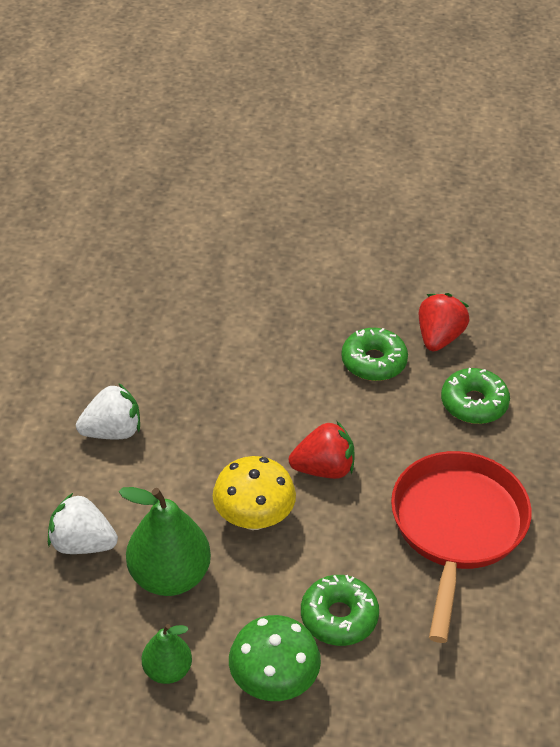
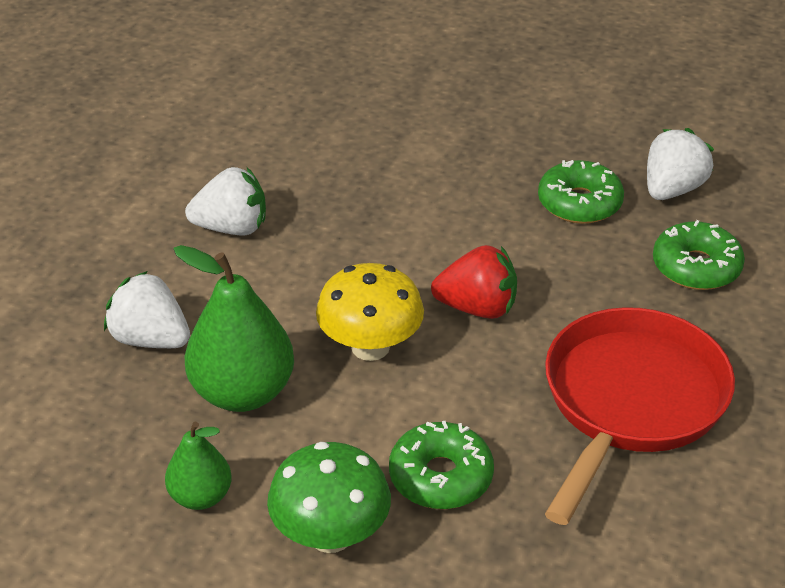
camera: 15 degrees right, 5 degrees down
(439, 337) = (672, 189): red strawberry -> white strawberry

